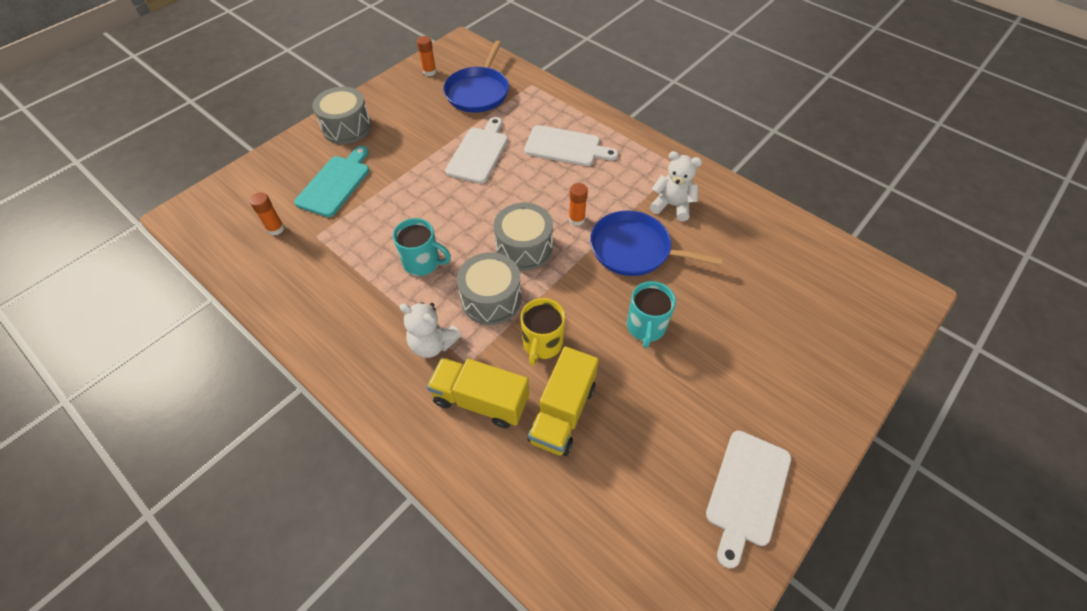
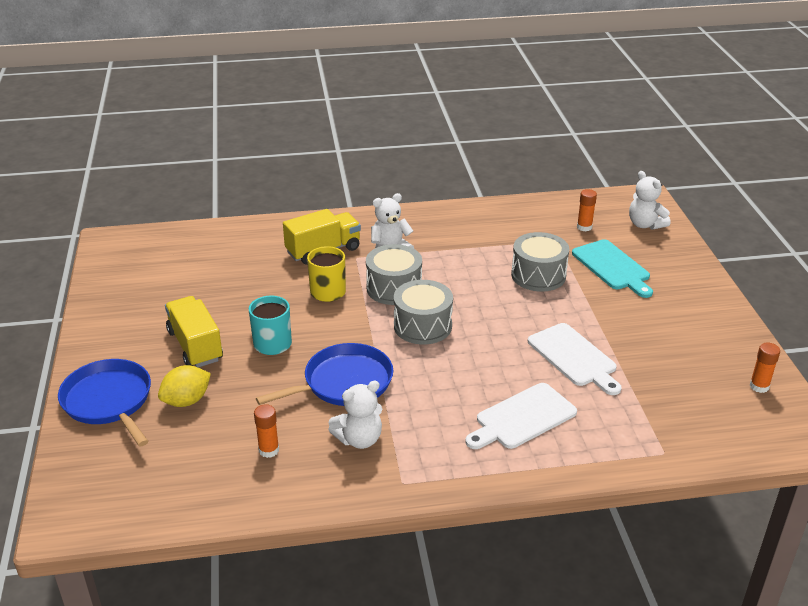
camera: 130 degrees right, 20 degrees down
(242, 194) = (645, 224): none -> white teddy bear
(347, 127) = (694, 298): grey drum -> grey drum (538, 275)
(423, 262) = (469, 274): turquoise mug -> none
(478, 92) = (684, 404): blue pan -> blue pan (109, 401)
(562, 413) = (269, 275): yellow truck -> yellow truck (195, 346)
(576, 219) = (417, 370): orange glue stick -> orange glue stick (269, 450)
(747, 491) = (119, 314): white cutting board -> none
(760, 326) = (187, 401): none -> yellow lemon

